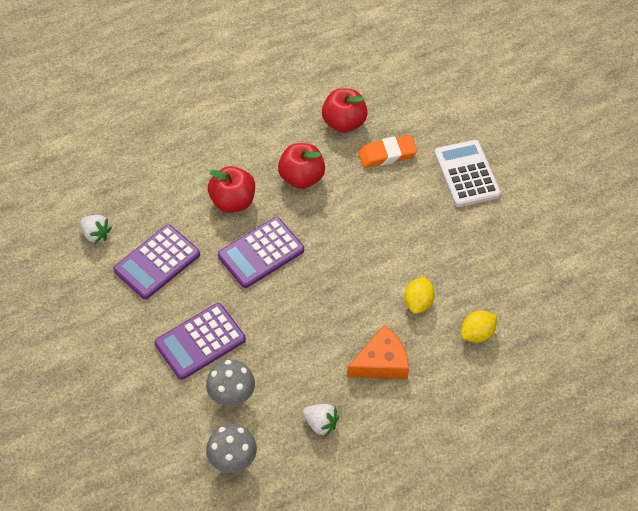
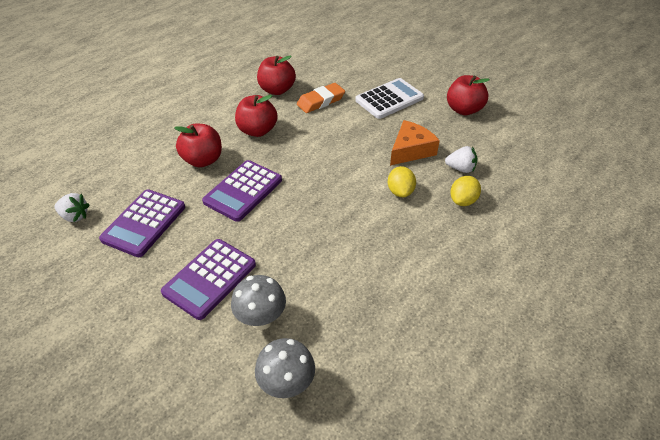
camera: 20 degrees left, 10 degrees down
(320, 423) = (363, 317): white strawberry -> white strawberry (460, 168)
(381, 362) = (393, 246): orange cheese -> orange cheese (410, 150)
(466, 174) = (389, 99): white calculator -> white calculator turned 90 degrees clockwise
(545, 214) = (463, 110): none -> red apple

